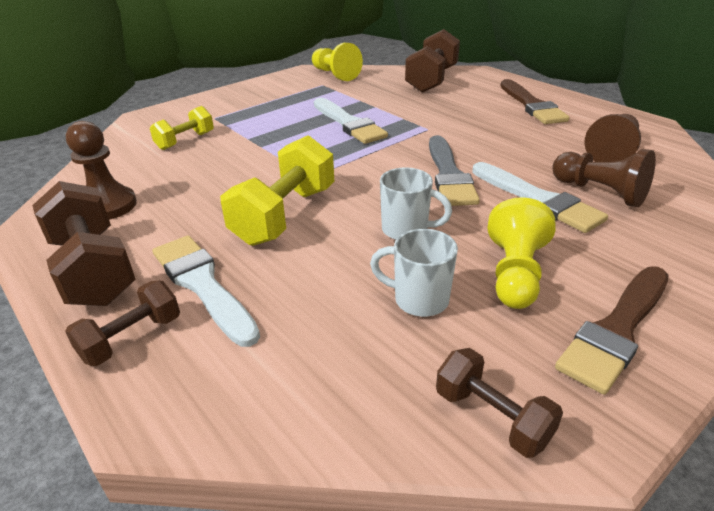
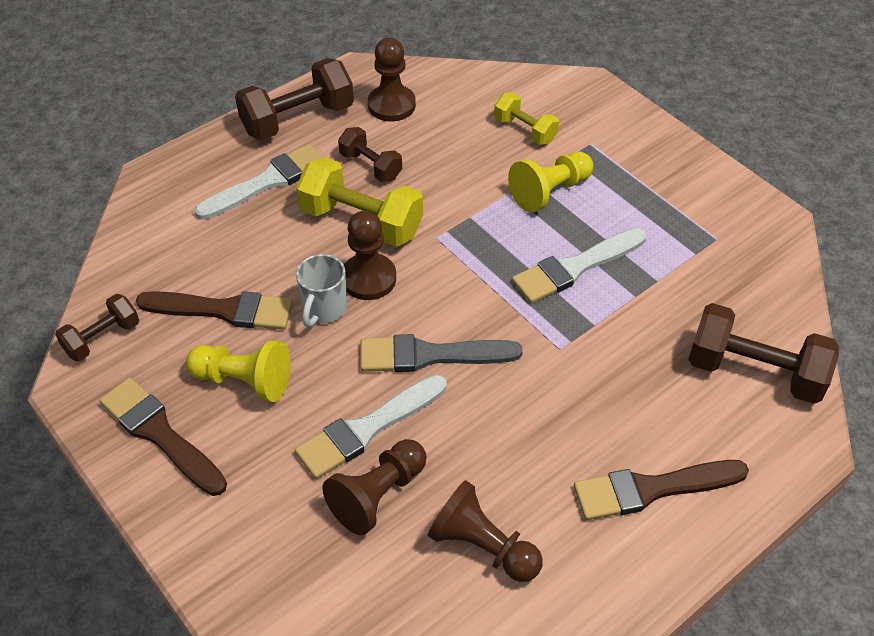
camera: 90 degrees right, 15 degrees up
(132, 338) = (216, 156): brown dumbbell -> brown dumbbell (370, 166)
(335, 74) = (763, 252): yellow pawn -> yellow pawn (550, 192)
(363, 207) = (368, 278): none -> brown pawn
(419, 300) = (223, 310): white mug -> brown brush

